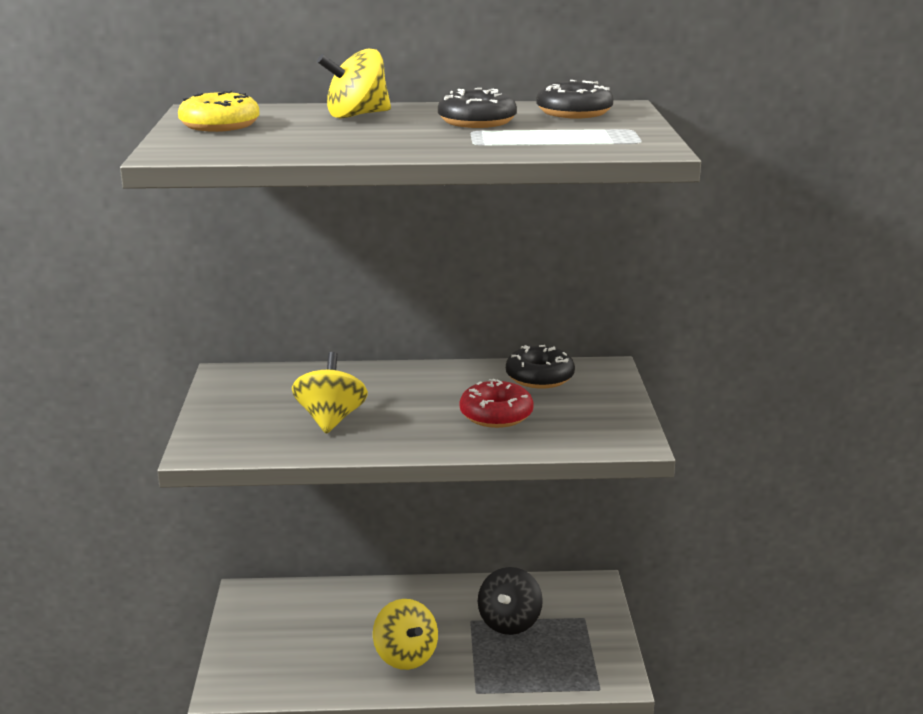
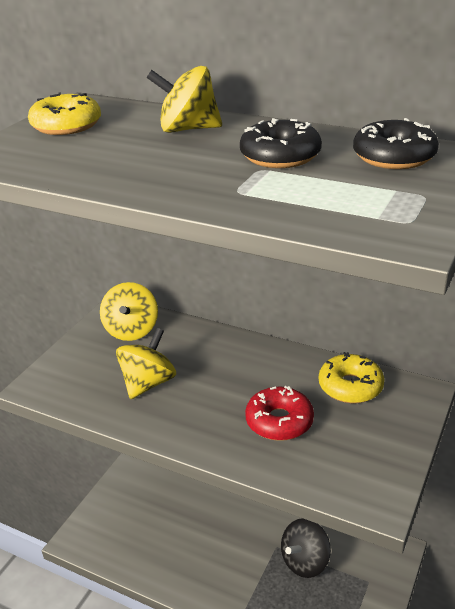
camera: 30 degrees right, 10 degrees up
(405, 656) = (208, 562): yellow spinning top -> yellow spinning top (131, 330)
(539, 377) = (350, 386): black donut -> yellow donut

